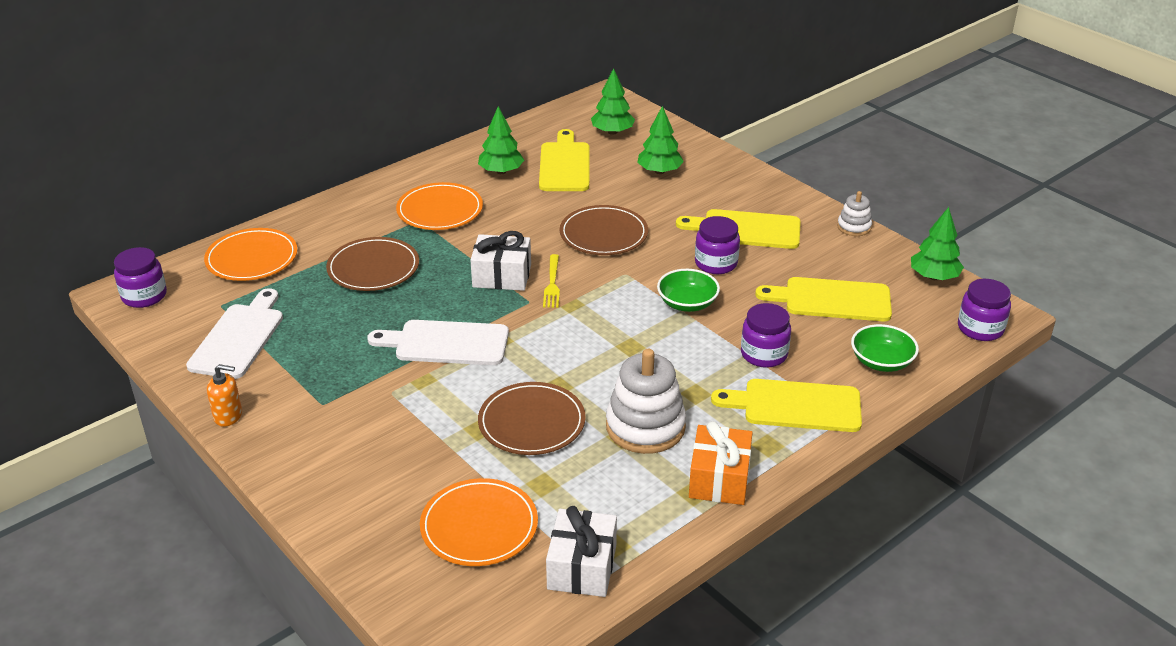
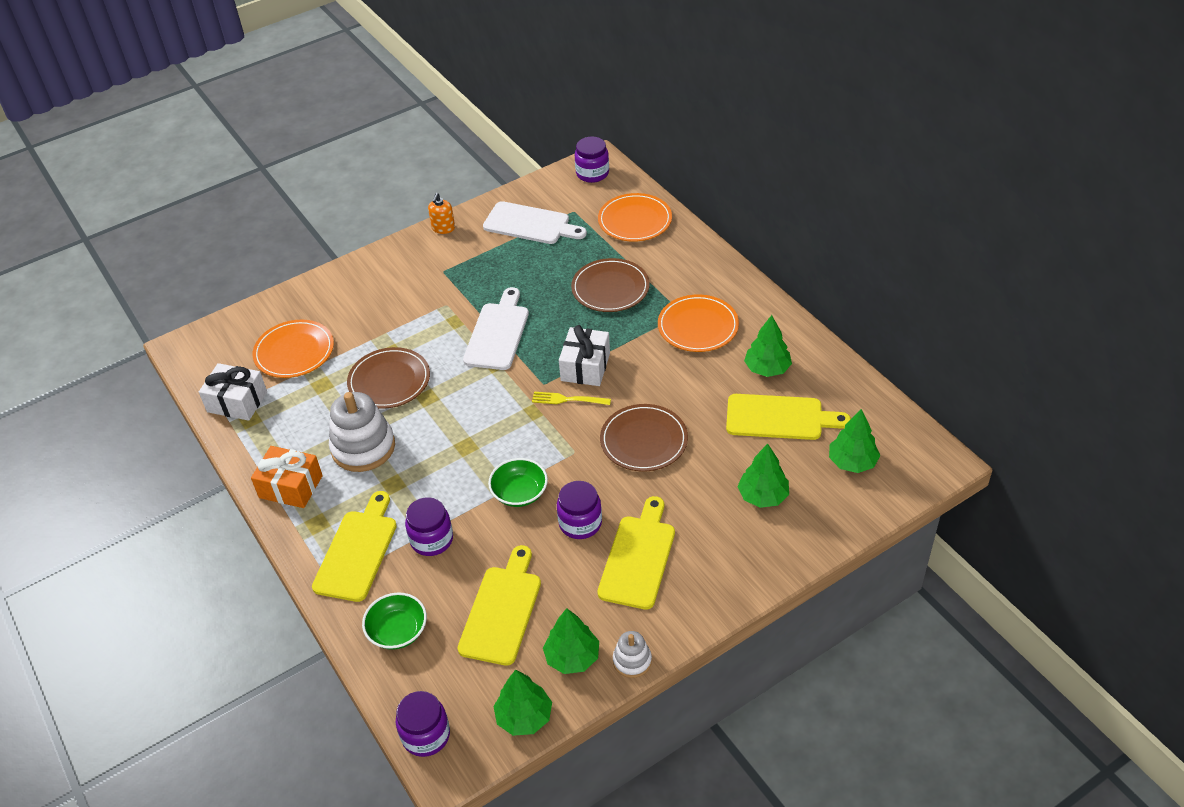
camera: 100 degrees right, 10 degrees up
(864, 257) = (572, 657): none -> green tree

